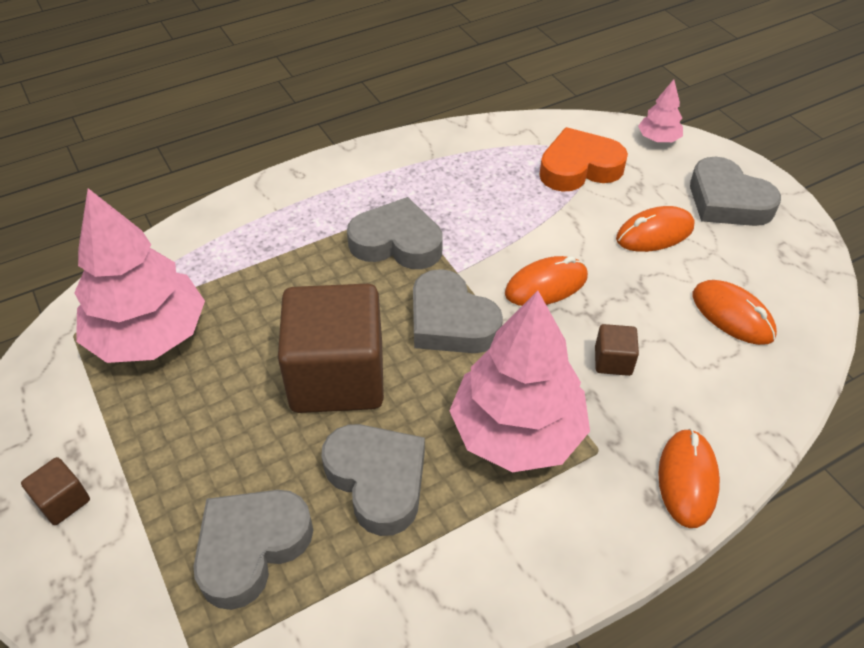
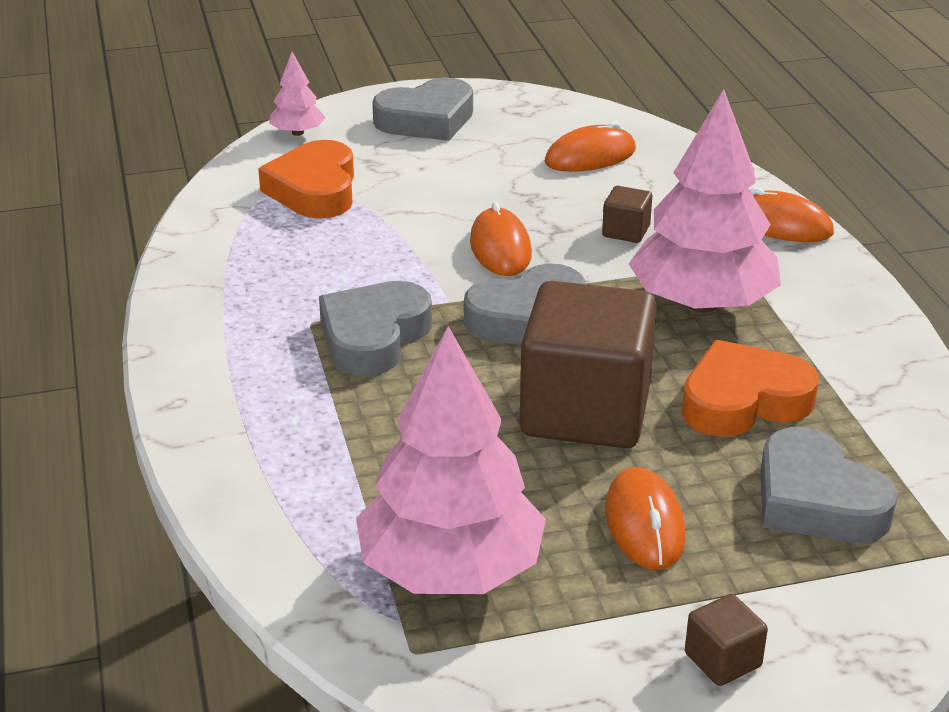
camera: 75 degrees left, 15 degrees down
(377, 480) = (743, 401): grey heart -> orange heart
(654, 233) = (453, 169): orange mouse -> orange mouse (644, 524)

